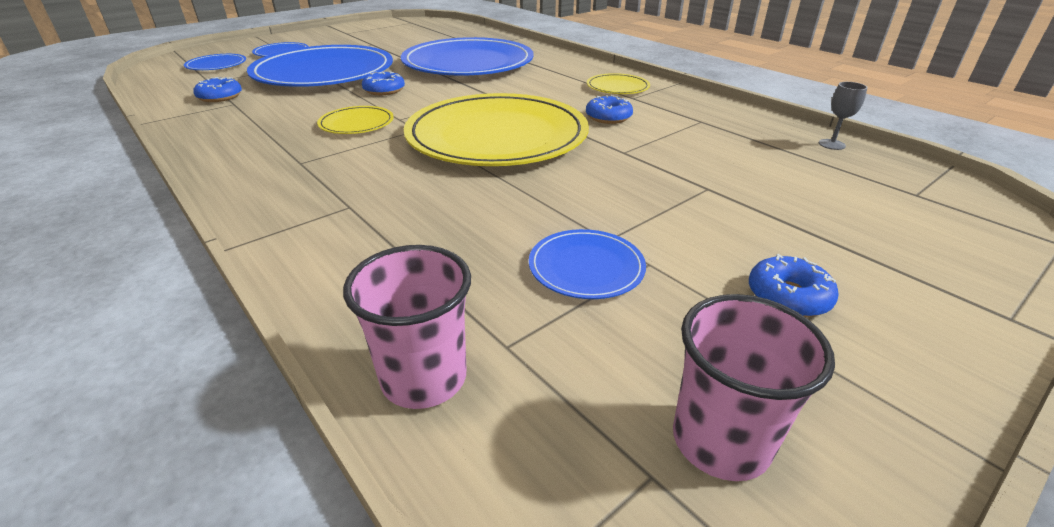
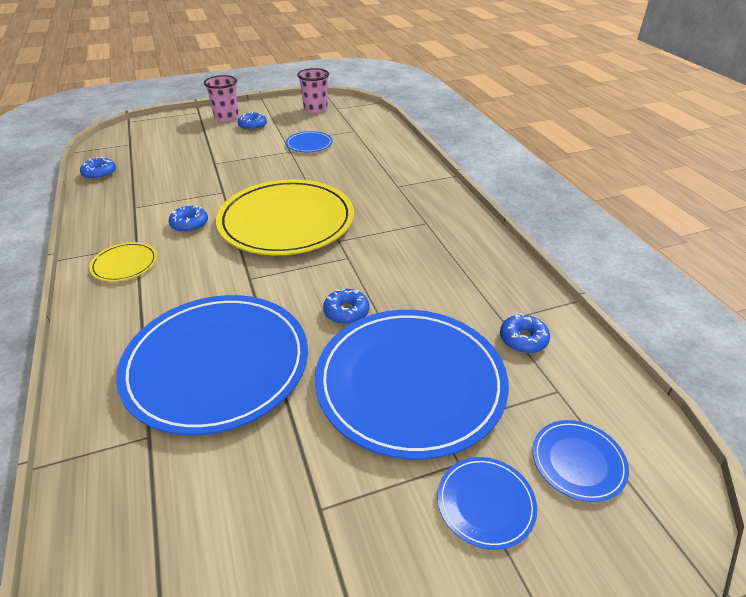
camera: 160 degrees left, 5 degrees up
(356, 123) = (383, 258): yellow plate -> none
(424, 378) = (381, 129): pink cup -> pink cup (226, 117)
(831, 144) = (99, 173): grey goblet -> blue donut

